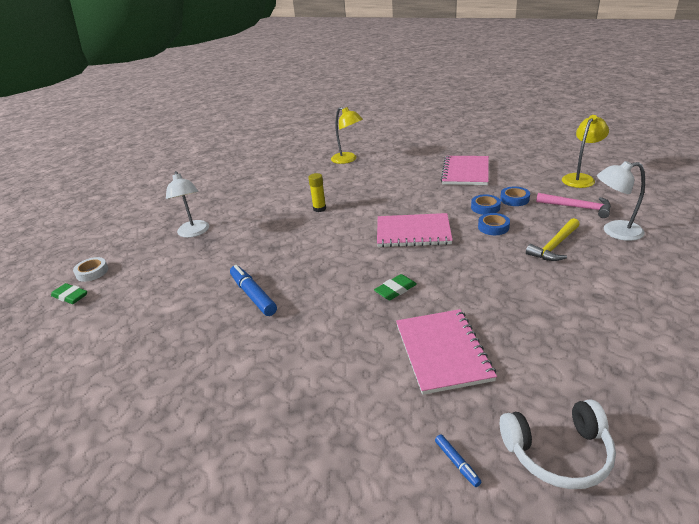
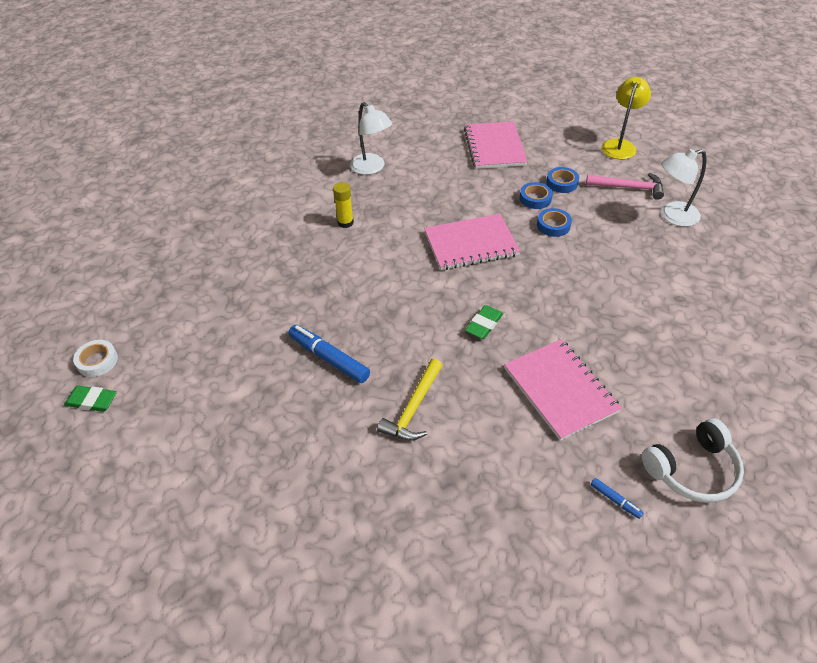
camera: 20 degrees left, 15 degrees up
(194, 233) = (201, 280): white lamp -> white lamp (372, 168)
(348, 160) = (344, 139): yellow lamp -> none
(554, 246) = (621, 243): yellow hammer -> yellow hammer (413, 408)

